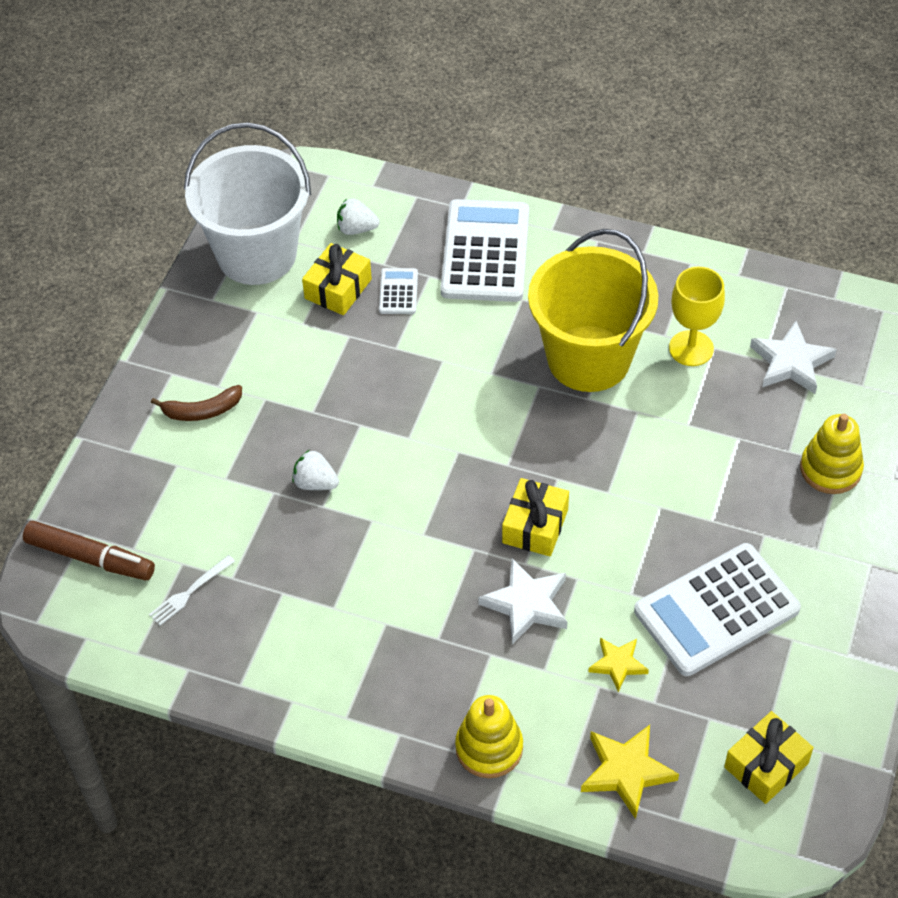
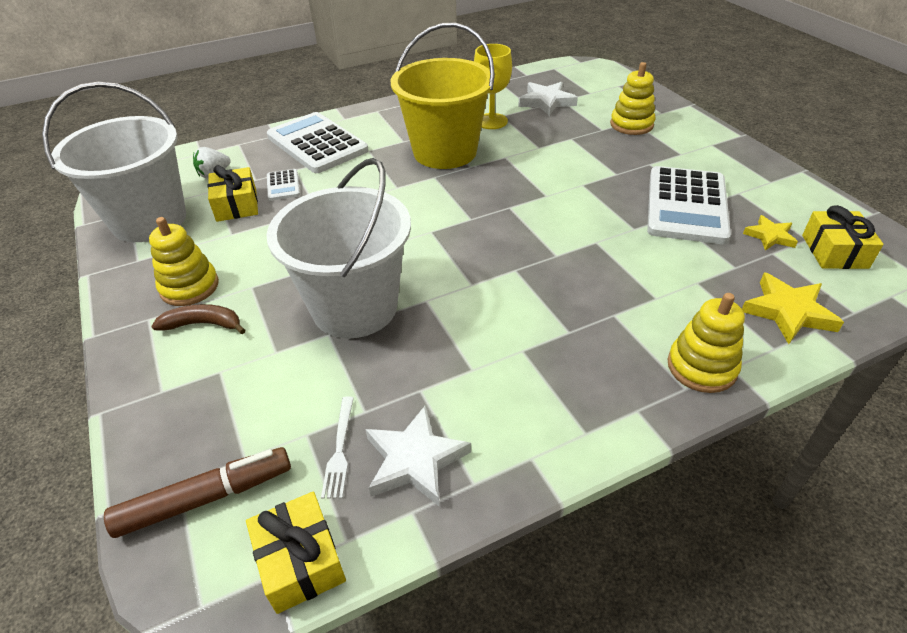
camera: 45 degrees left, 10 degrees down
(202, 411) = (203, 324): brown banana -> brown banana turned 120 degrees counterclockwise
(223, 362) = (189, 287): none -> yellow stacking toy
(315, 483) = (355, 307): white strawberry -> white bucket
(398, 292) = (283, 185): white calculator -> white calculator turned 150 degrees counterclockwise
(526, 604) = (591, 273): white star -> white star (414, 460)
(535, 526) = (533, 235): yellow gift -> yellow gift (300, 561)
(618, 664) = (687, 264): yellow star -> yellow star (770, 236)

